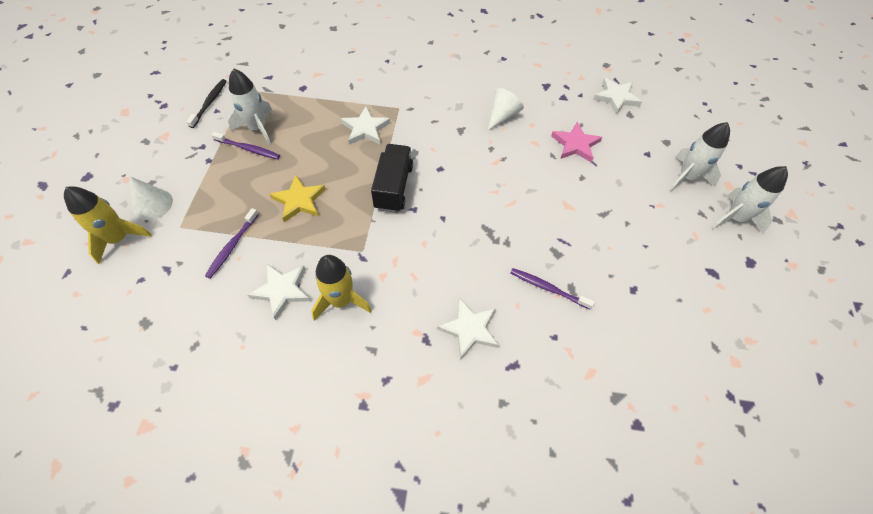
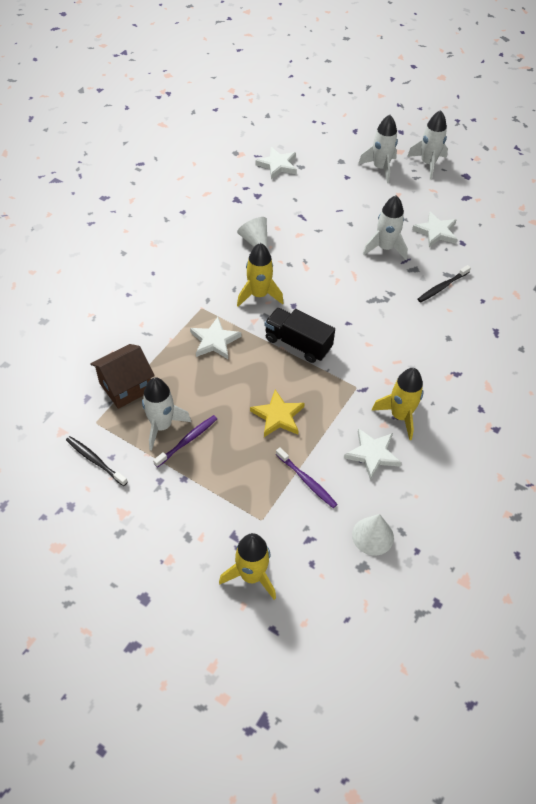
camera: 65 degrees left, 5 degrees down
(152, 204) = (219, 539): white cone -> white cone (372, 536)
(289, 93) = (125, 387): none -> brown house
(437, 140) = (259, 295): none -> yellow rocket
(469, 329) = (458, 345): white star -> white star (436, 232)
(547, 288) = (442, 287): purple toothbrush -> black toothbrush
(569, 218) = (385, 248): none -> white rocket
(575, 144) = (314, 212): pink star -> none

